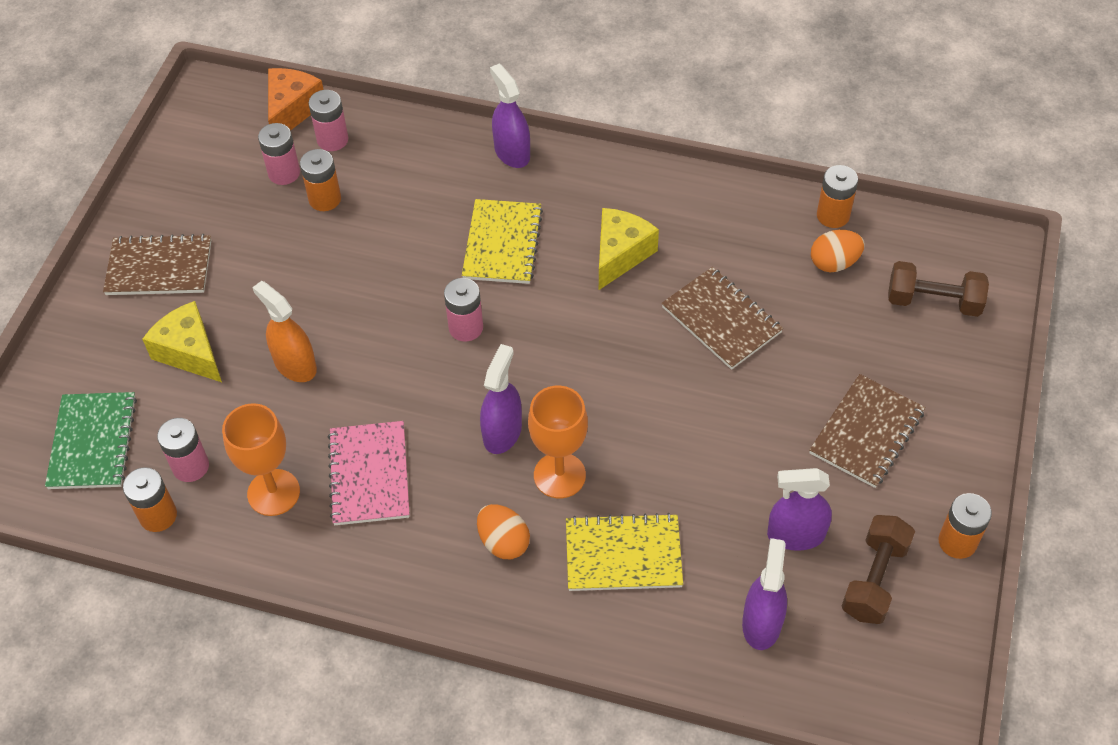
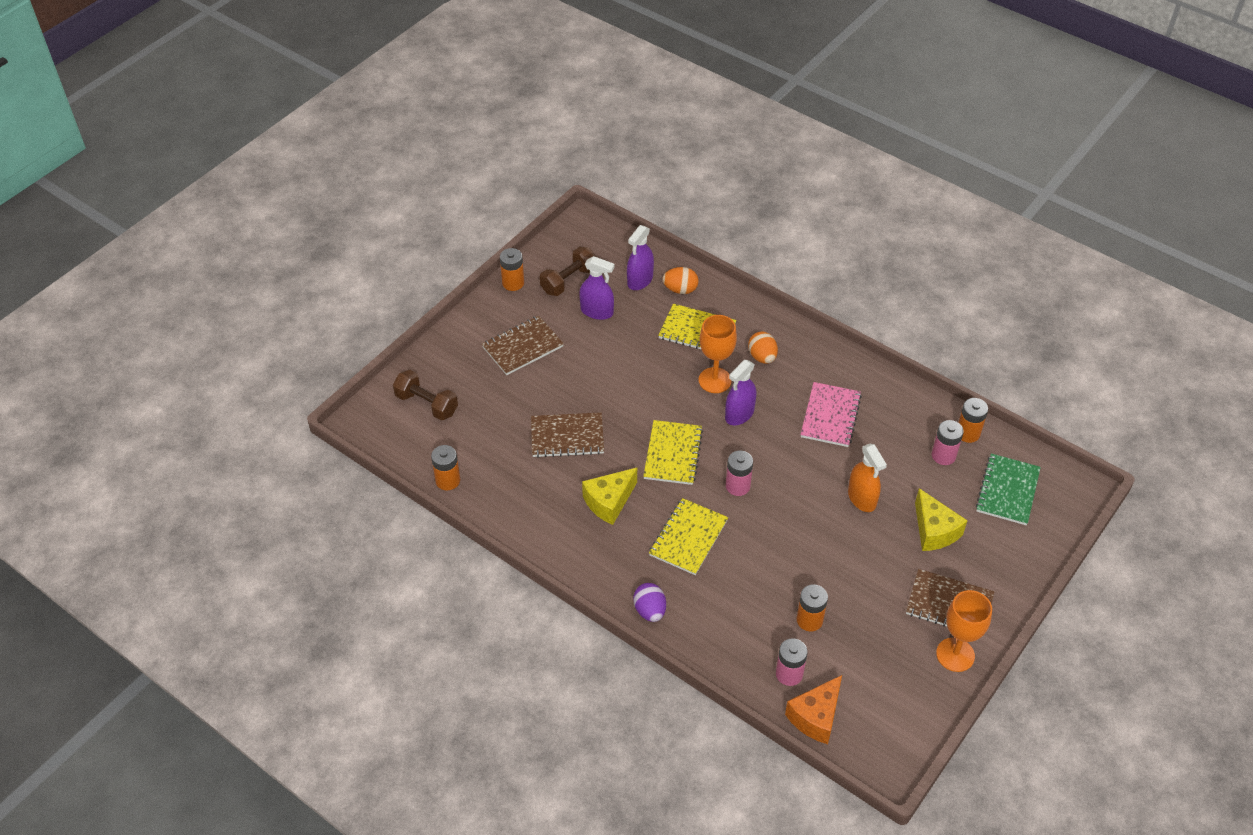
camera: 160 degrees left, 5 degrees down
(273, 492) = (893, 424): orange goblet -> orange goblet (955, 655)
(284, 173) = (836, 655): pink battery -> none
(512, 152) = (650, 610): purple spray bottle -> purple egg
(569, 343) = (673, 454): none -> yellow notebook
(721, 320) = (567, 436): brown notebook -> brown notebook turned 75 degrees counterclockwise
(834, 263) = (470, 448): orange egg -> orange egg (680, 289)

